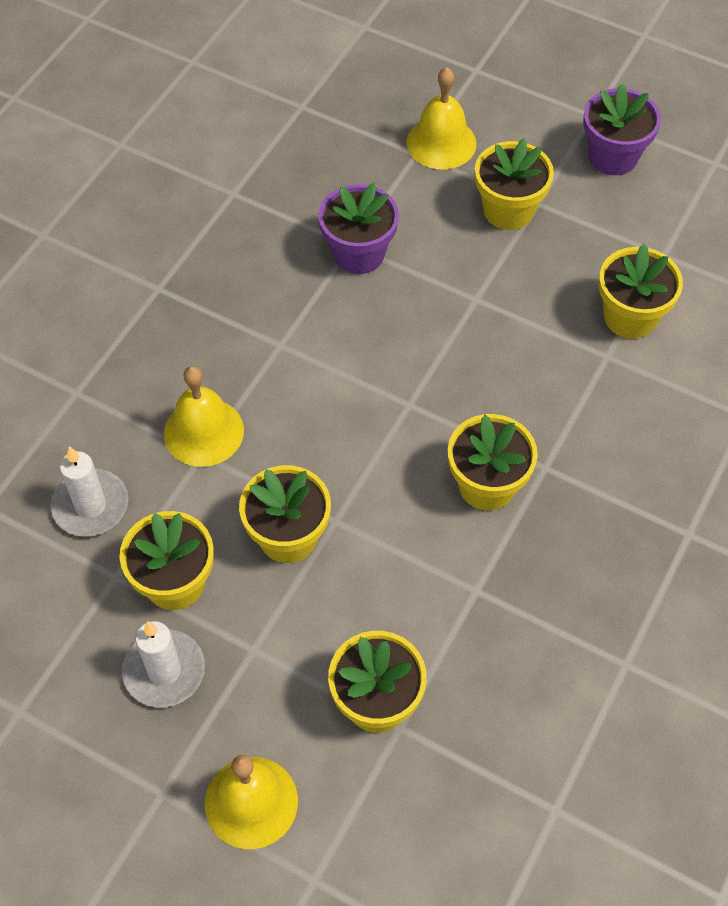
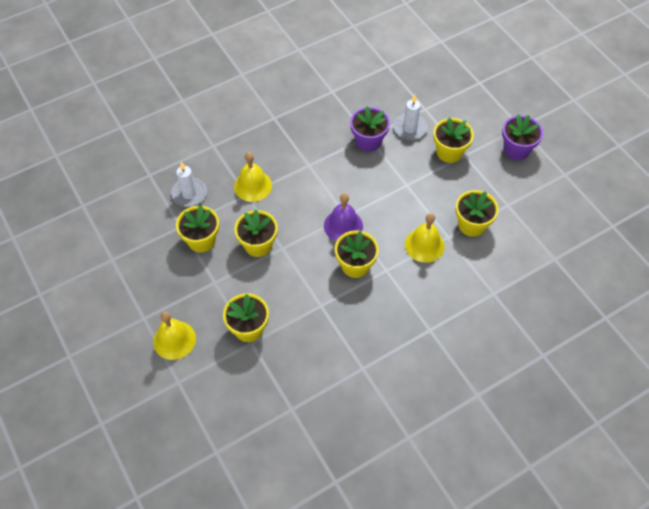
camera: 30 degrees right, 0 degrees up
(164, 671) = (175, 272): white candle -> white candle (409, 128)
(417, 424) = (343, 225): none -> purple bell
(441, 143) = (439, 108): yellow bell -> yellow bell (424, 245)

